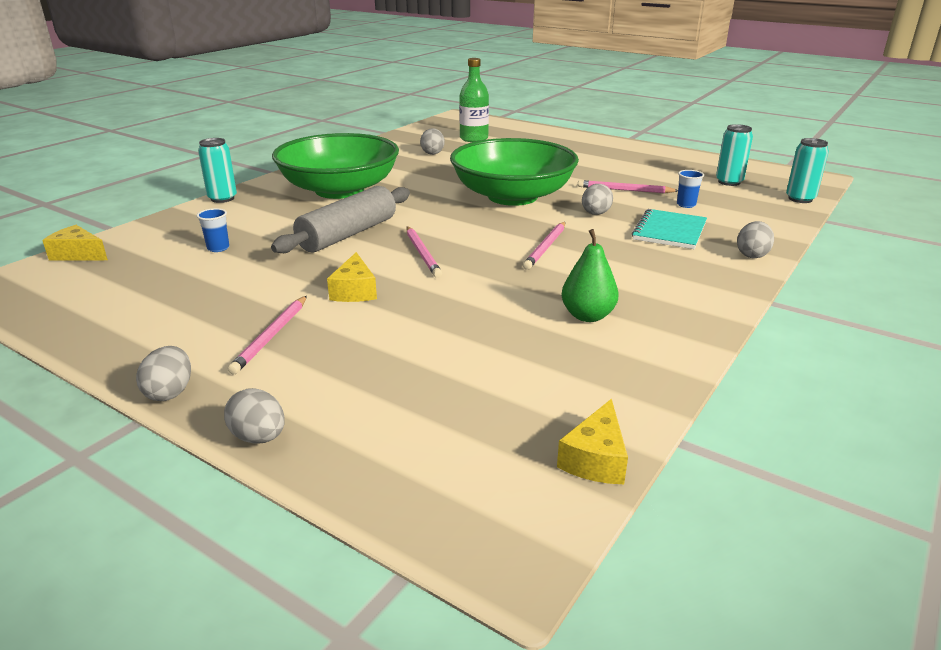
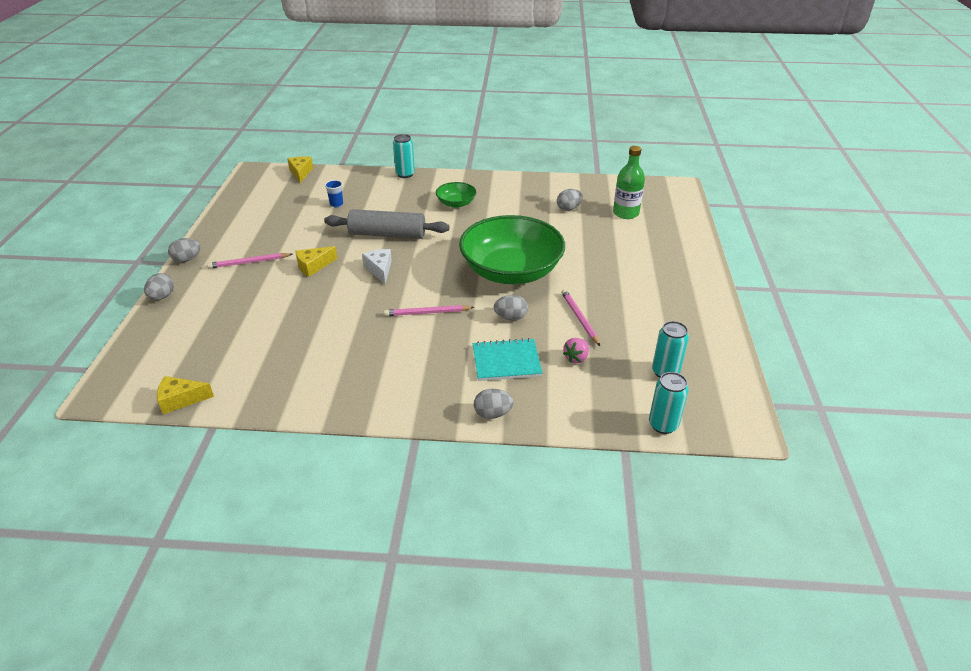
camera: 60 degrees right, 10 degrees up
(339, 190) = (456, 203): green bowl -> green bowl, size x0.45
(422, 253) = (379, 269): pink pencil -> white cheese
(587, 316) = (334, 358): green pear -> none
(686, 205) = (576, 358): blue cup -> pink strawberry

